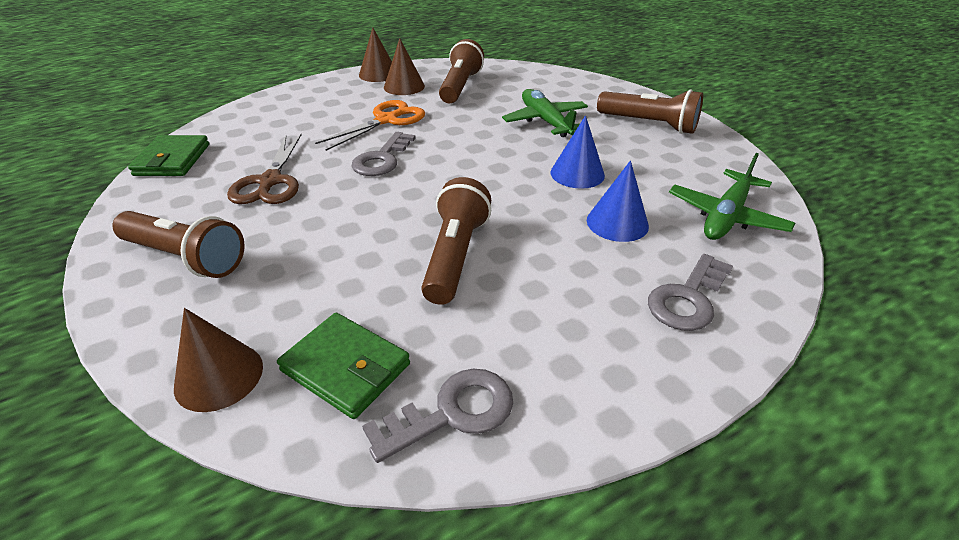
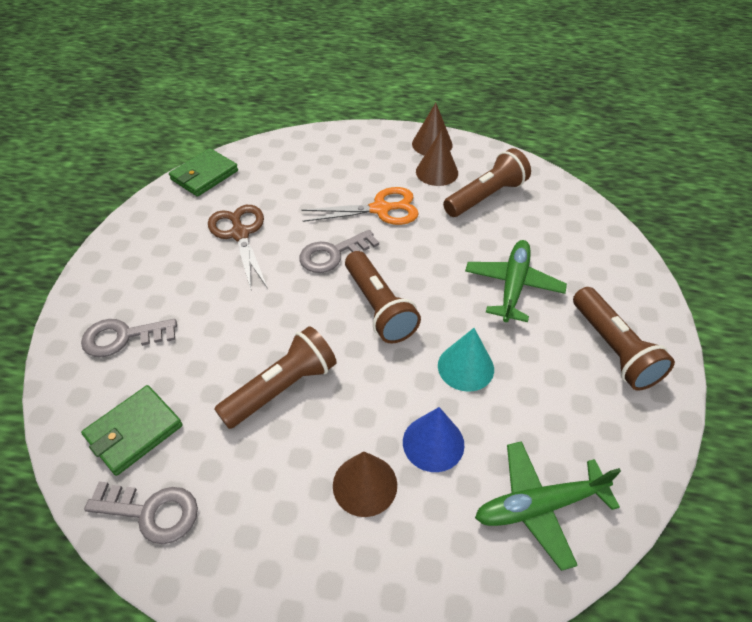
camera: 40 degrees right, 10 degrees up
(185, 258) = (137, 278): brown flashlight -> brown flashlight (378, 307)
(219, 376) = (76, 387): brown cone -> brown cone (365, 485)
(270, 181) = (240, 234): brown scissors -> brown scissors turned 120 degrees clockwise
(346, 367) = (134, 431): green wallet -> green wallet turned 60 degrees clockwise
(577, 174) = (465, 367): blue cone -> turquoise cone
(688, 298) = (394, 555): grey key -> grey key (123, 337)

